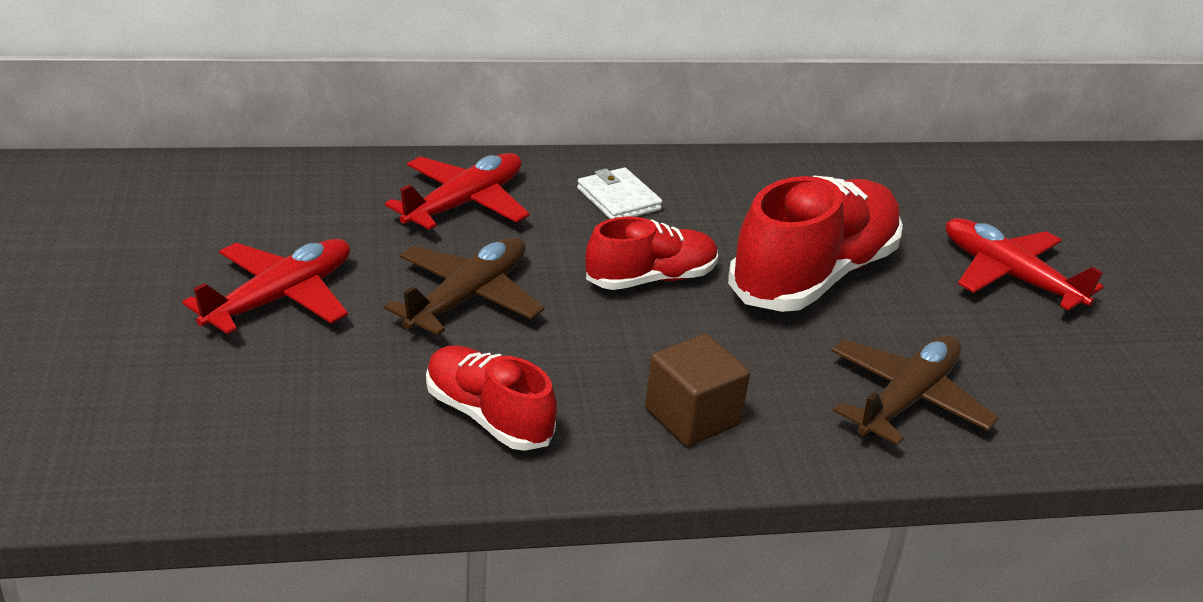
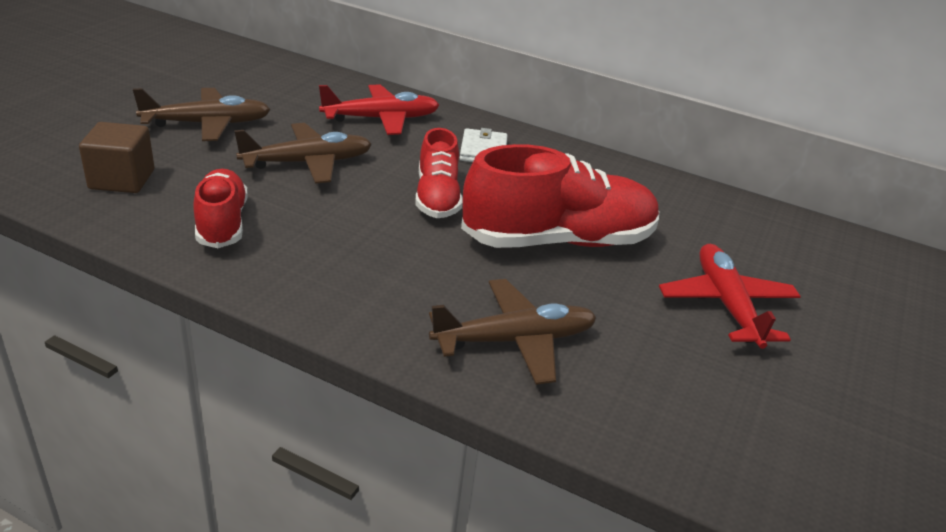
camera: 35 degrees right, 0 degrees up
(279, 298) = (207, 124): red plane -> brown plane
(651, 279) = (437, 198): red shoe -> red shoe turned 75 degrees clockwise
(692, 417) = (343, 279): brown cube -> brown cube (122, 179)

